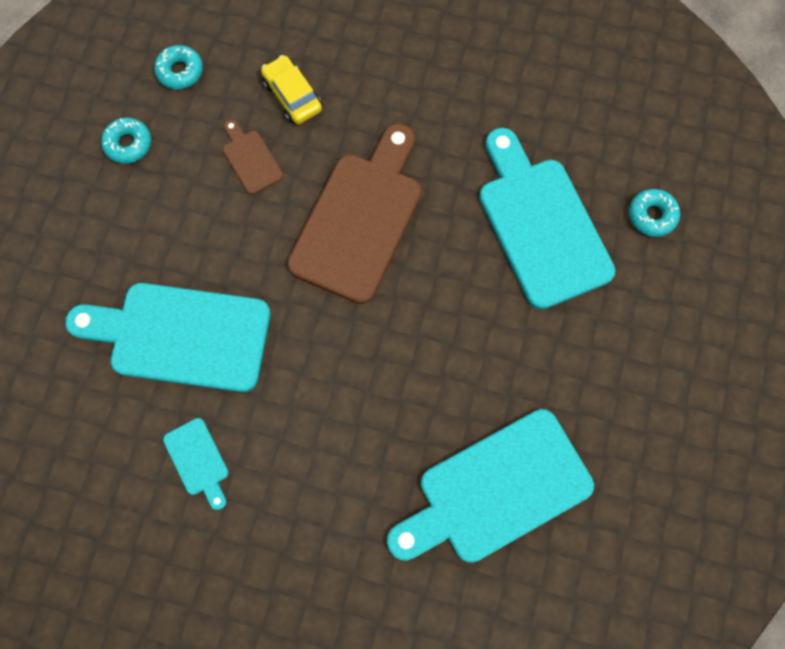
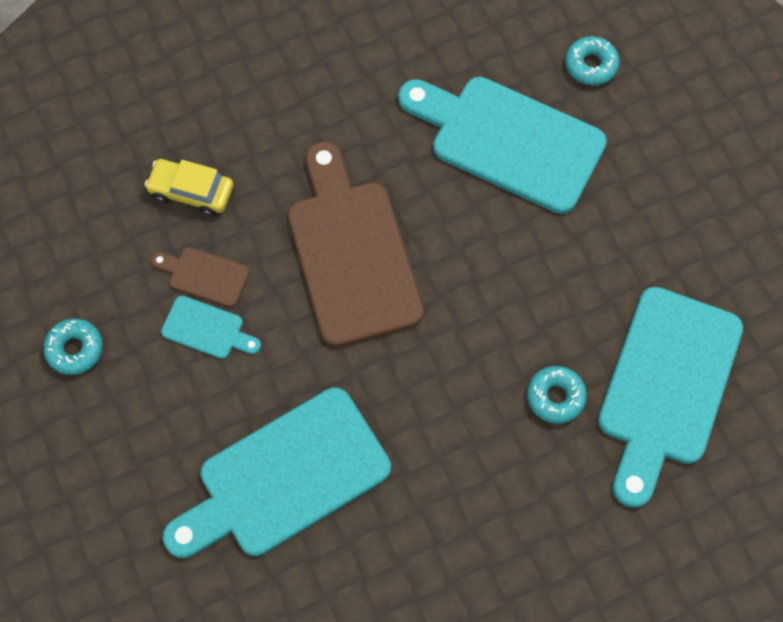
camera: 40 degrees left, 5 degrees down
(180, 71) = (63, 247): turquoise donut -> turquoise donut (555, 397)
(198, 460) = (399, 569): turquoise cutting board -> turquoise cutting board (207, 329)

